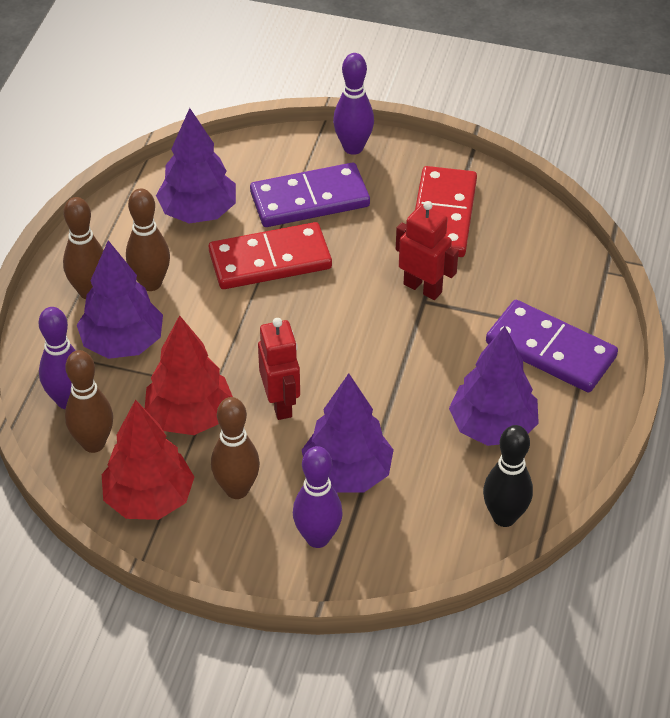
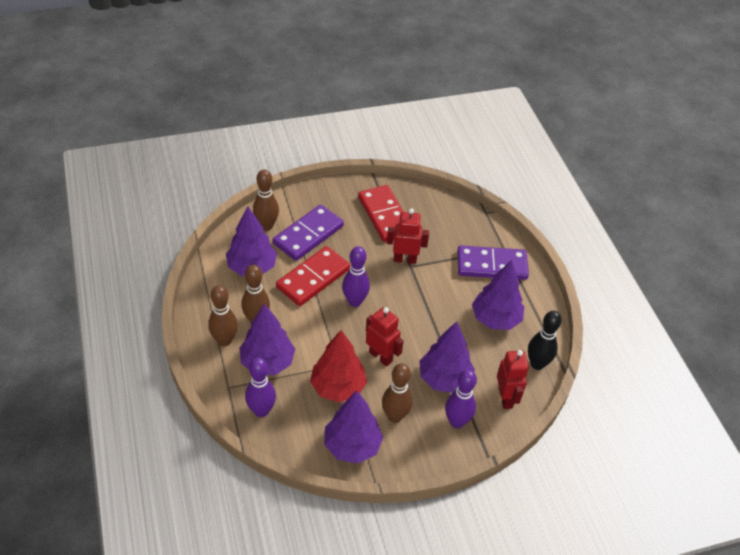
camera: 35 degrees left, 0 degrees up
(93, 443) = (296, 429): brown bowling pin -> brown bowling pin (266, 226)
(149, 499) = (352, 445): red tree -> purple tree
(353, 147) = (309, 196): purple bowling pin -> purple bowling pin (355, 301)
(416, 540) = (506, 398): none -> red robot

